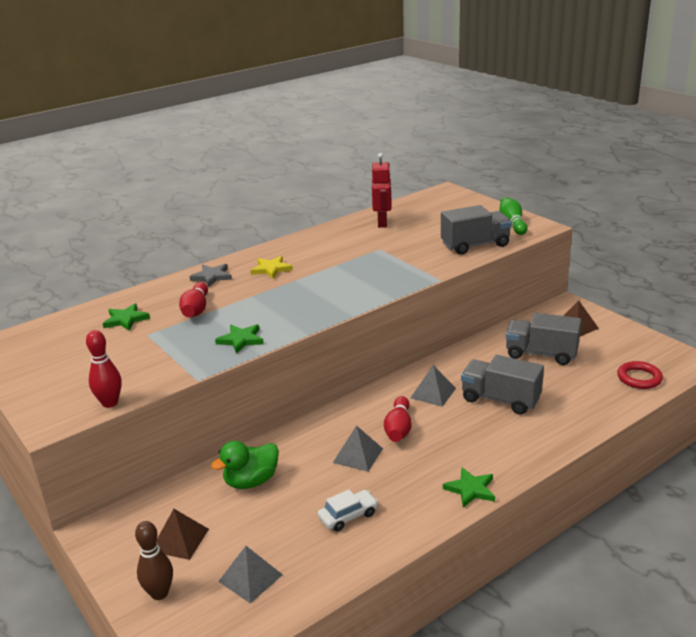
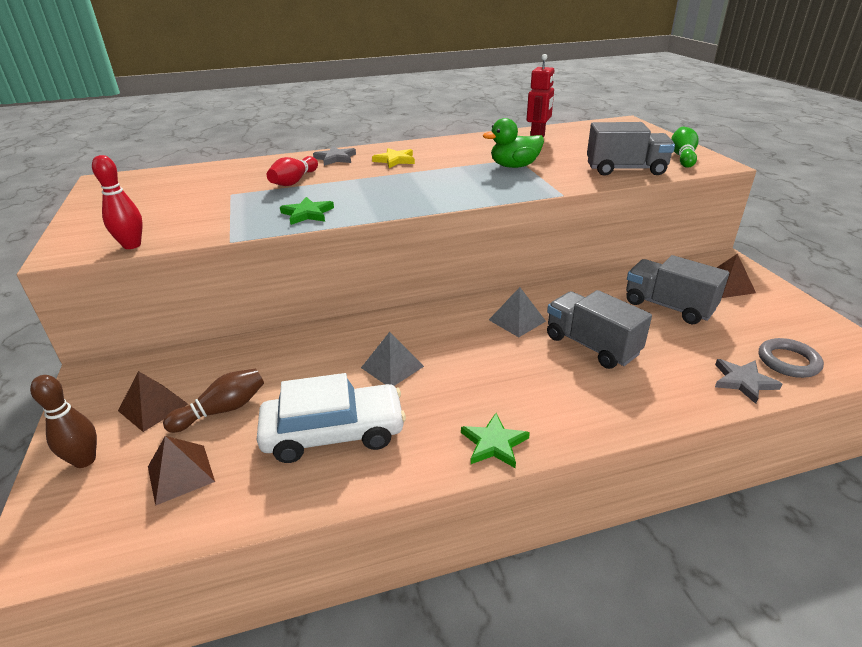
camera: 20 degrees right, 5 degrees up
(126, 320) = (226, 179): green star -> none
(243, 525) = (222, 410): none -> brown bowling pin
(250, 578) = (180, 474): grey pyramid -> brown pyramid
(251, 481) = (267, 365): green duck -> green duck (514, 166)
(348, 516) = (334, 433): white car -> white car, size x1.92
(398, 429) = (455, 349): red bowling pin -> none
(616, 400) = (743, 381): none -> grey star
(639, 378) = (788, 361): red ring -> grey ring

